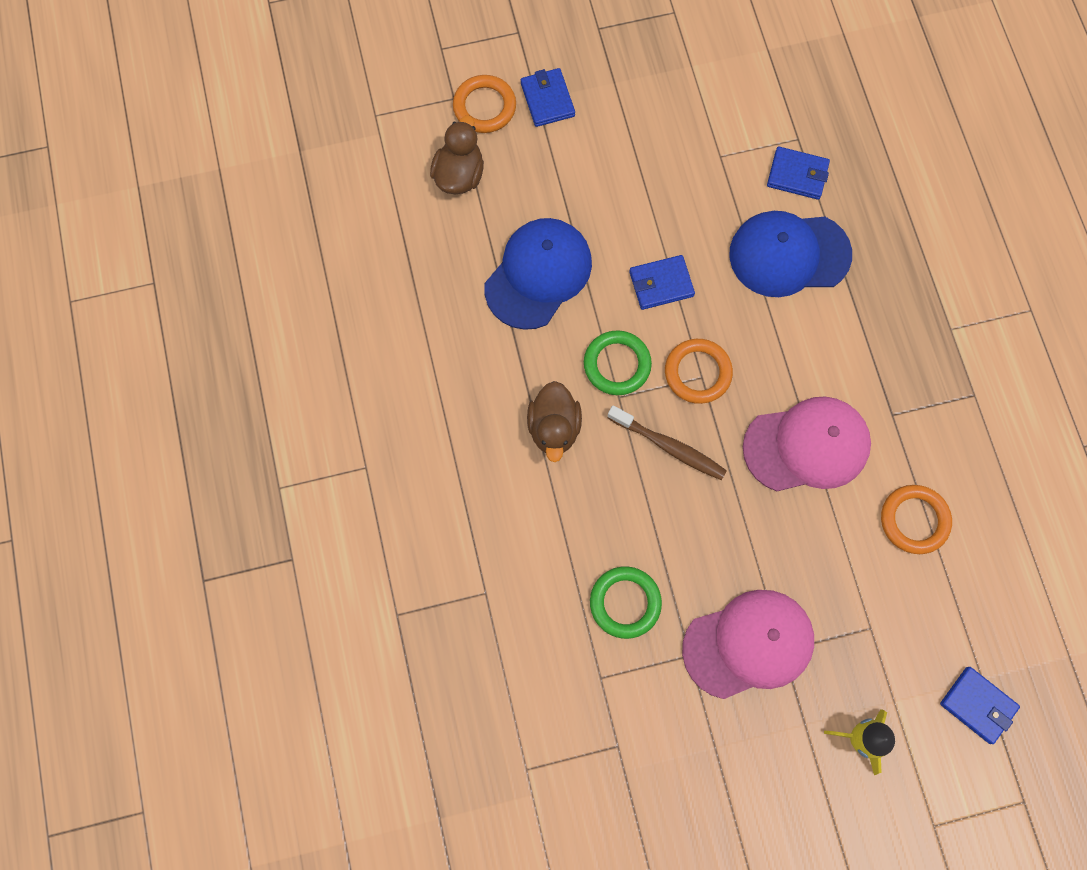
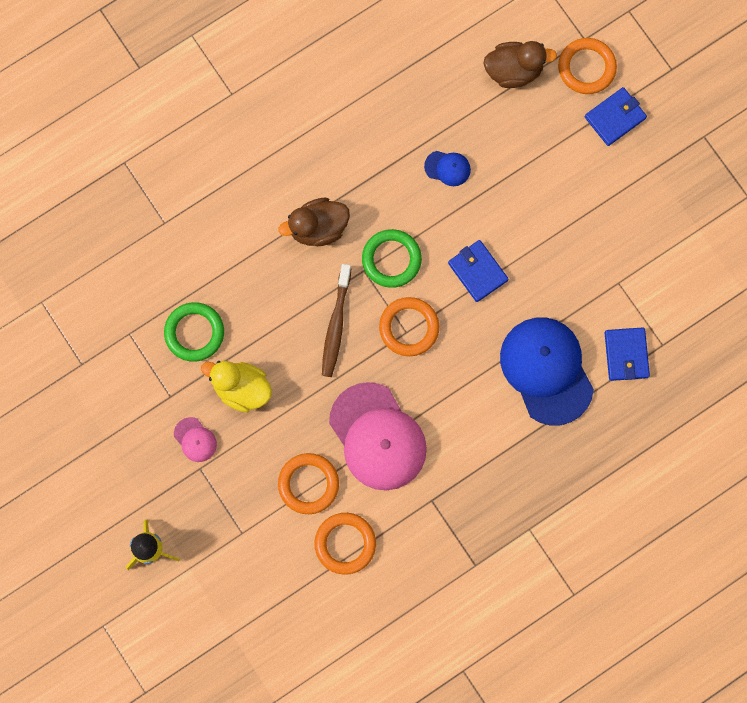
camera: 70 degrees right, 5 degrees up
(538, 274) = (447, 168): blue cap -> blue cap, size x0.43
(706, 572) = (241, 388): none -> yellow duck
(748, 644) = (195, 440): pink cap -> pink cap, size x0.43
(836, 536) = (308, 484): none -> orange ring
(977, 705) = (209, 636): blue wallet -> none

